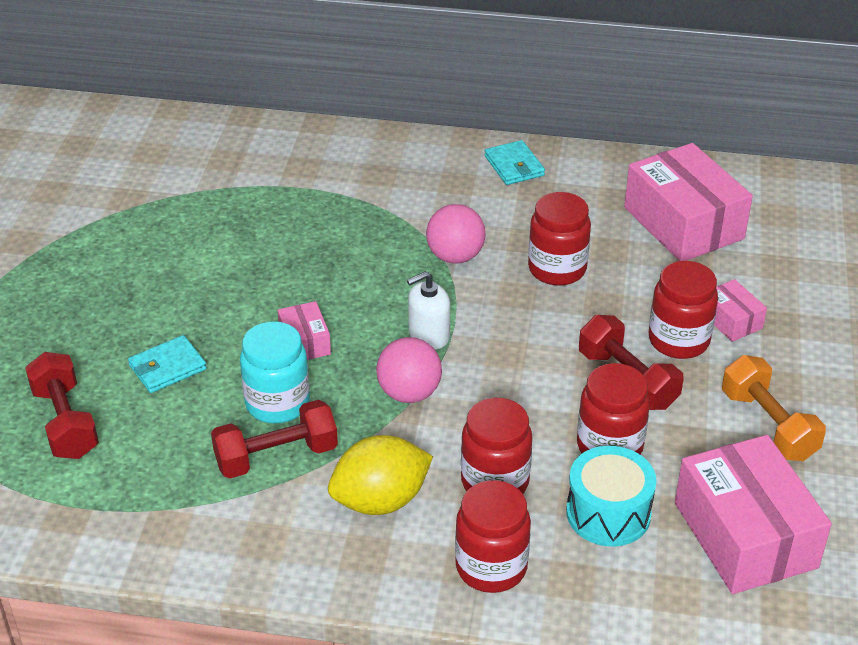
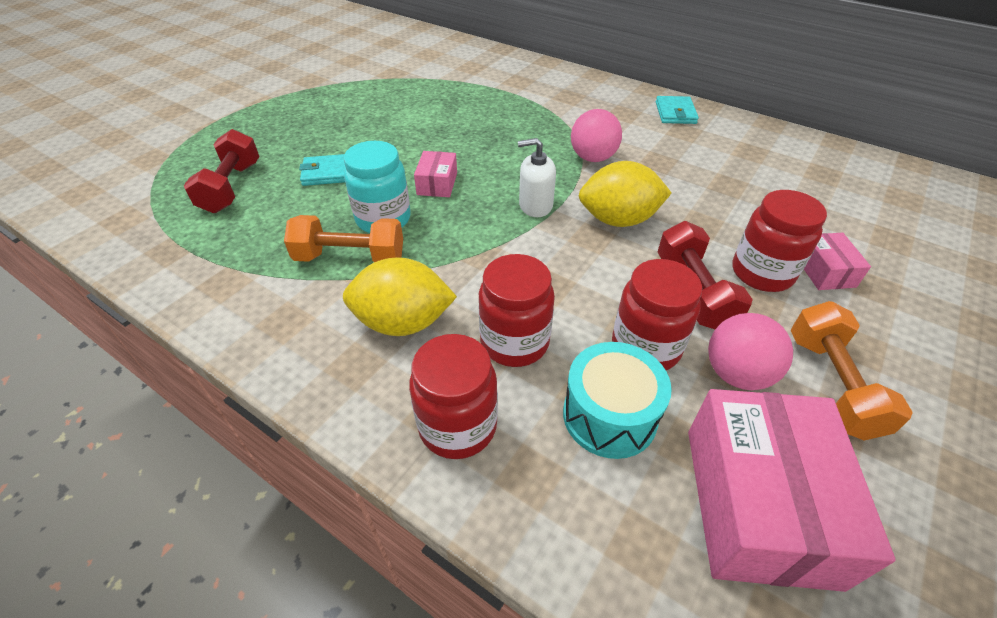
camera: 25 degrees right, 5 degrees up
(276, 456) = (350, 257): red dumbbell -> orange dumbbell
(409, 393) = (490, 243): pink ball -> pink ball (737, 373)
(522, 325) = (618, 220): none -> yellow lemon
(557, 269) = (673, 187): red jar -> none
(683, 223) = (805, 182): pink box -> none

